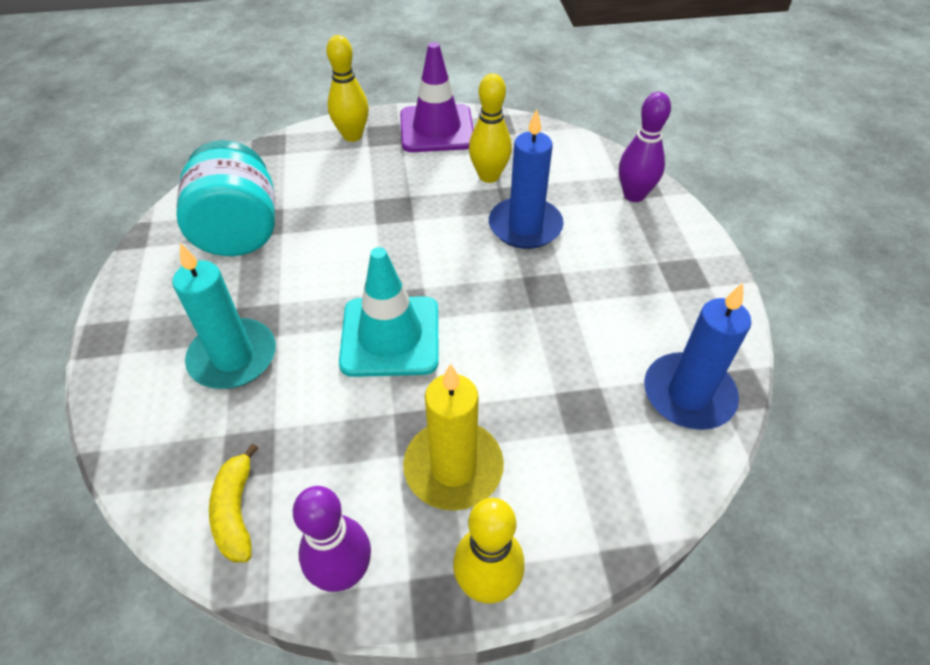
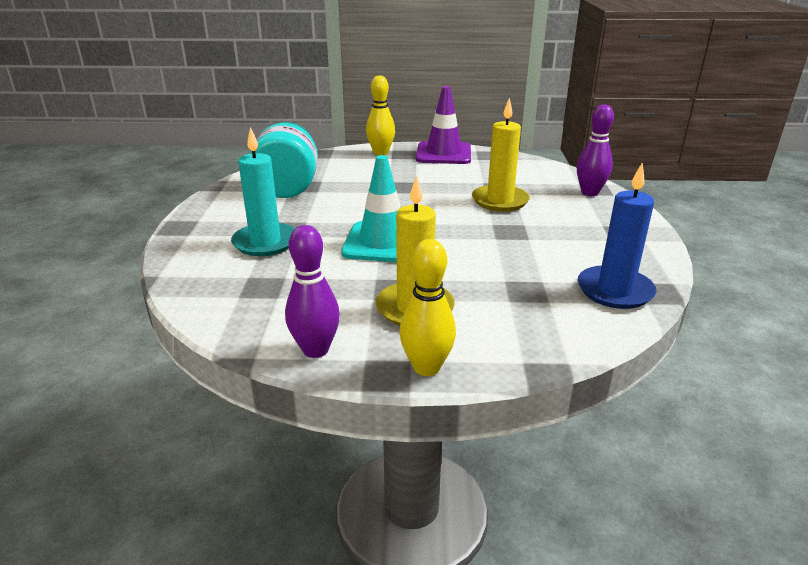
camera: 10 degrees right, 20 degrees down
(236, 511) = (245, 312): yellow banana -> none
(489, 176) = (477, 177): yellow bowling pin -> none
(525, 226) = (500, 201): blue candle -> yellow candle

